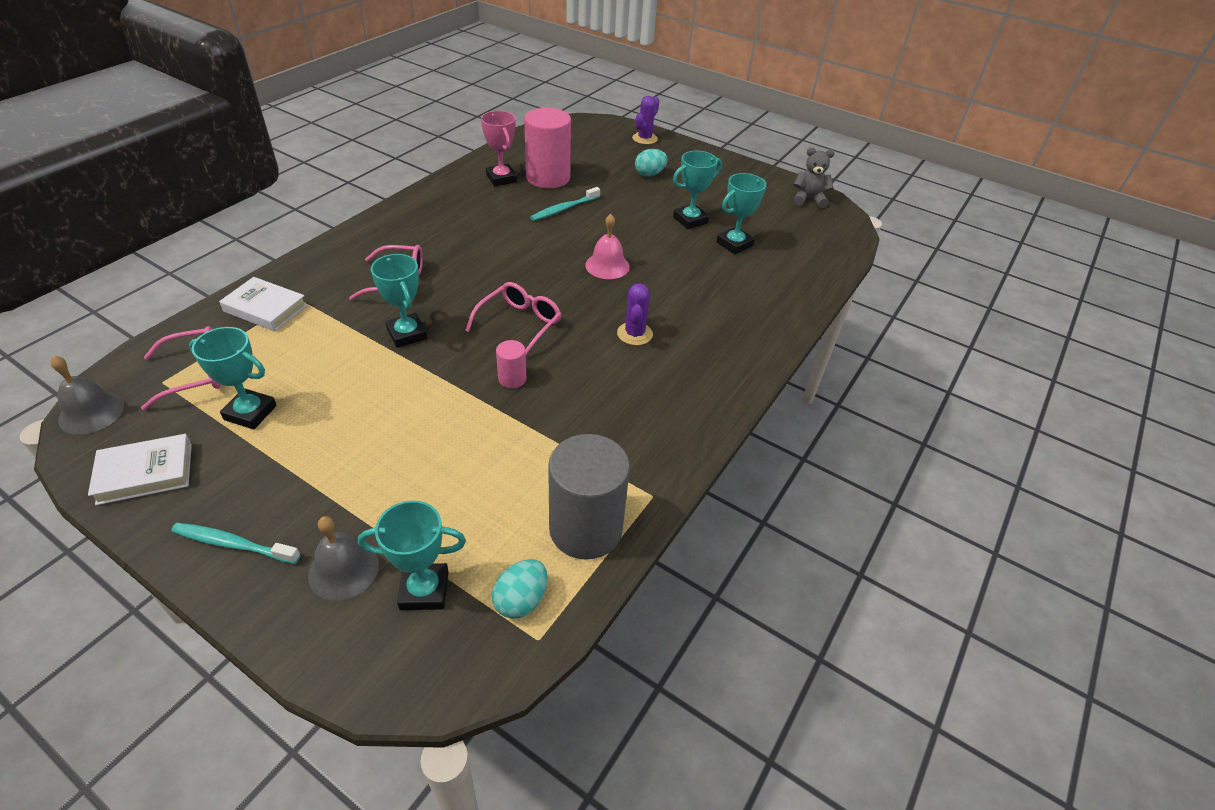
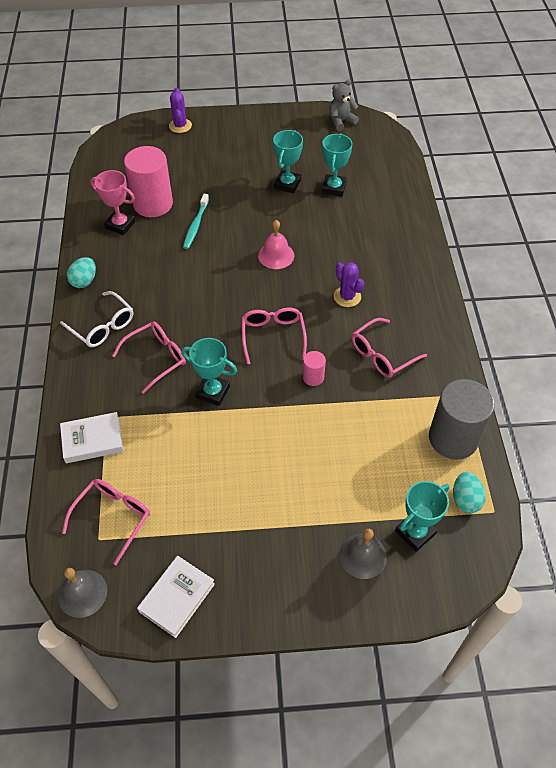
camera: 35 degrees left, 10 degrees up
(233, 544) = (287, 591): turquoise toothbrush -> none
(250, 413) = (187, 514): turquoise trophy -> none
(389, 236) = (103, 326): none -> white glasses
(607, 402) = (382, 355): none -> pink glasses
(649, 174) = (219, 158): turquoise egg -> turquoise egg (84, 281)

